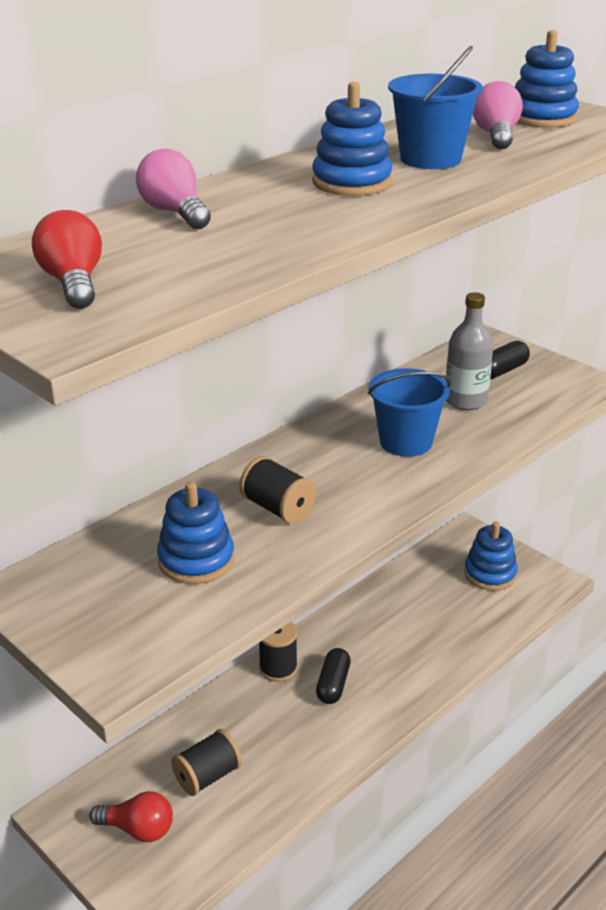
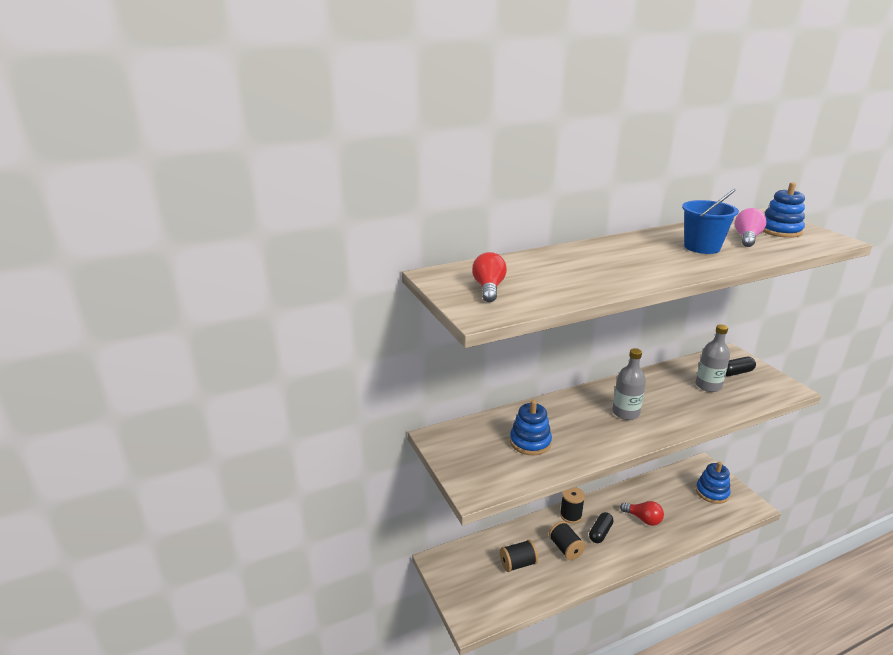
camera: 20 degrees right, 5 degrees down
(138, 829) = (474, 581): red light bulb -> red light bulb (643, 519)
(175, 213) = (550, 259): pink light bulb -> none
(278, 508) = (581, 424): black spool -> black spool (565, 548)
(347, 473) = (625, 413): none -> grey bottle
(351, 182) = (651, 255): blue stacking toy -> none
(406, 442) = (665, 402): blue bucket -> none

